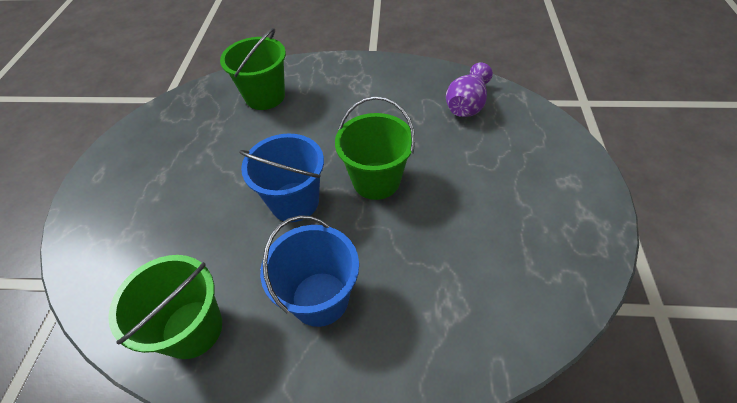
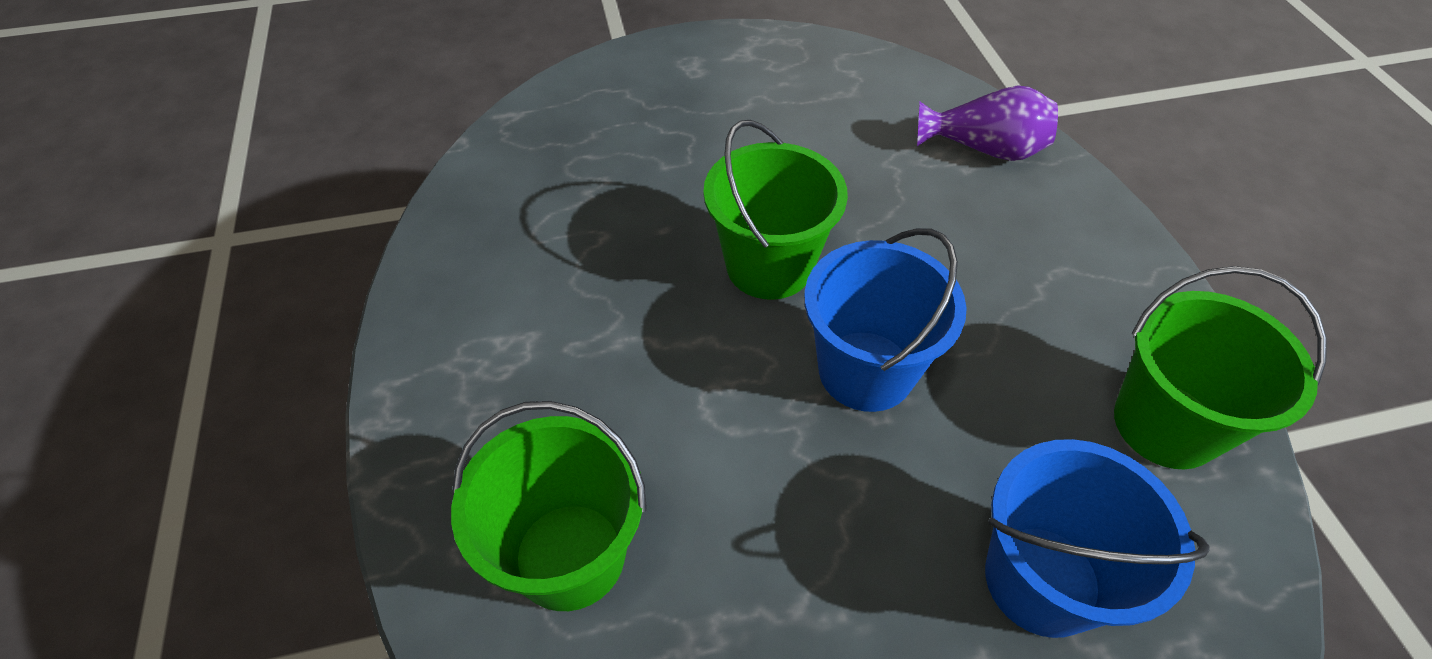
camera: 110 degrees left, 0 degrees up
(320, 298) = (1015, 280): blue bucket -> blue bucket (1042, 580)
(467, 105) = (543, 179): purple vase -> purple vase (984, 149)

